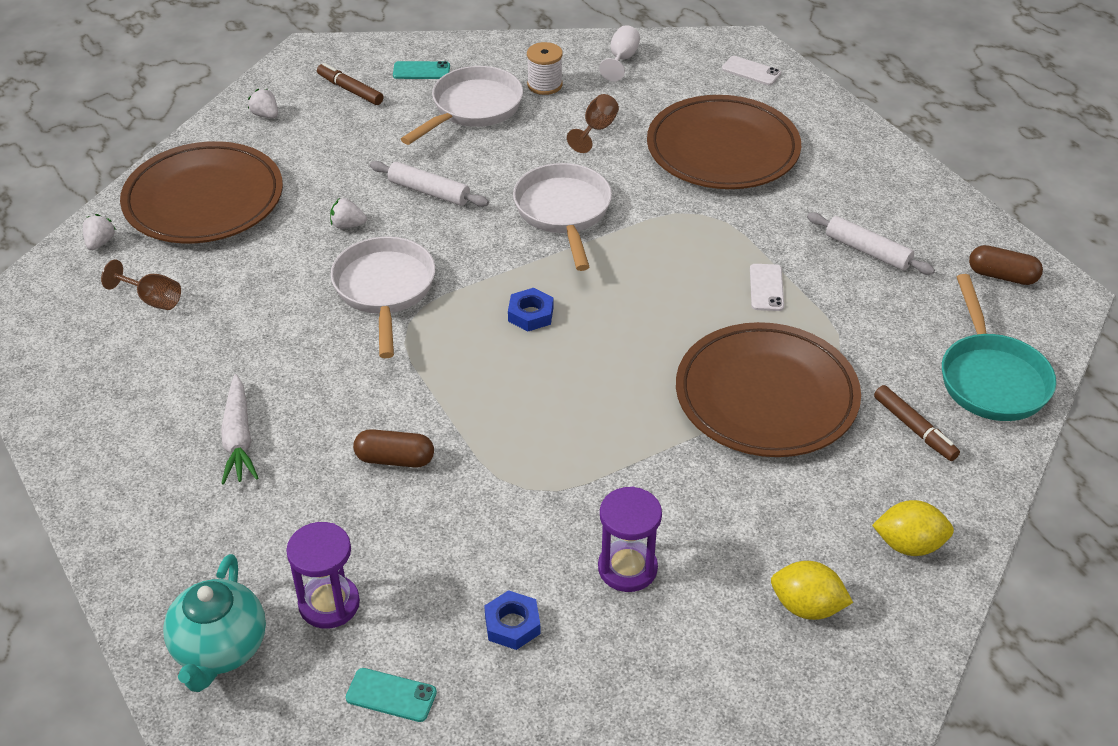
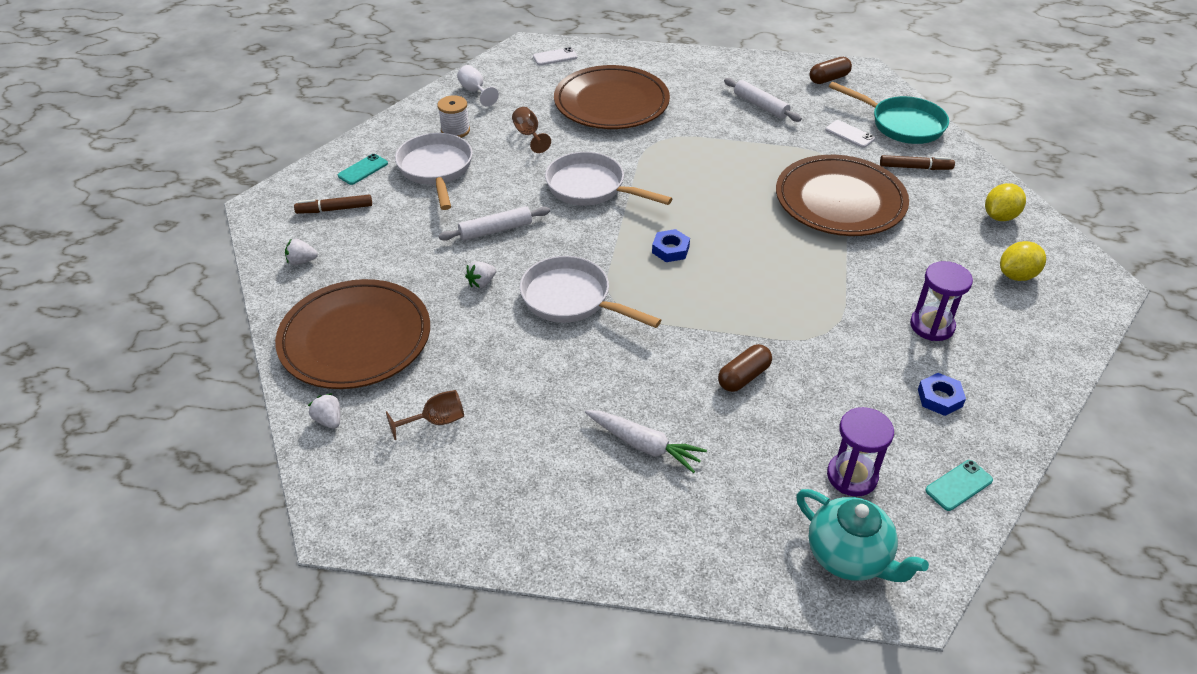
camera: 50 degrees left, 0 degrees up
(766, 288) = (750, 153): white phone -> white phone (849, 134)
(868, 251) = (760, 106): white rolling pin -> white rolling pin turned 60 degrees clockwise

